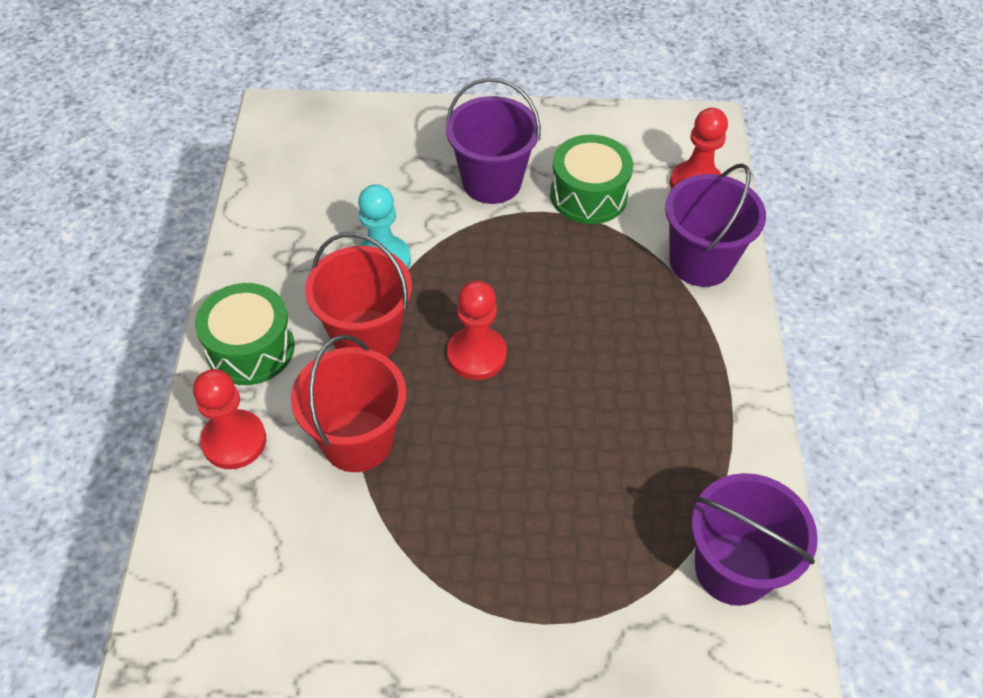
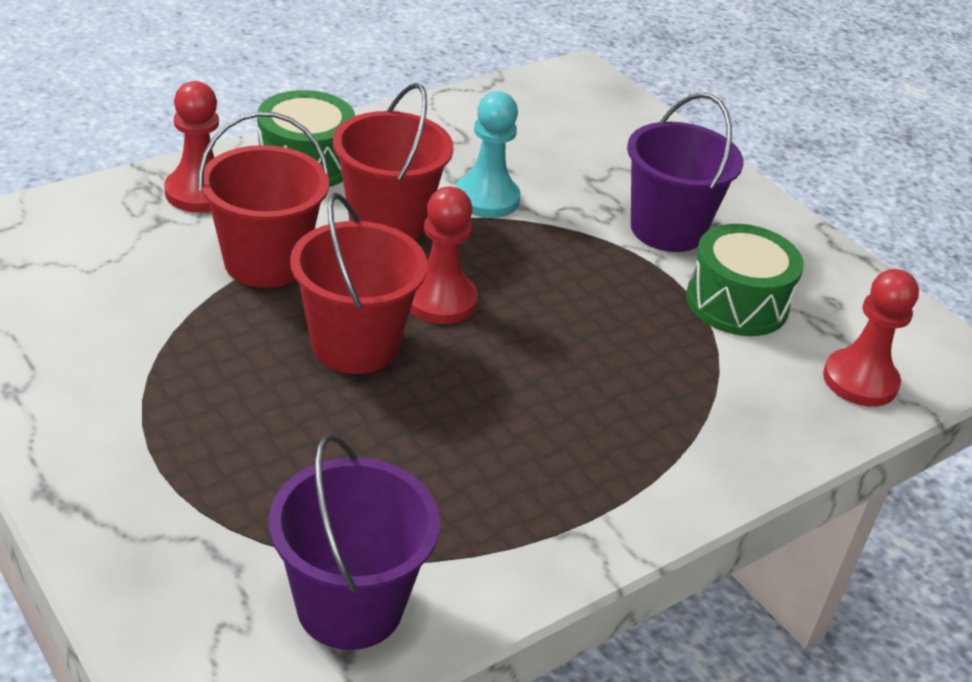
camera: 50 degrees right, 15 degrees down
(490, 433) = (355, 345): none -> red bucket
(700, 262) = (752, 425): purple bucket -> none

